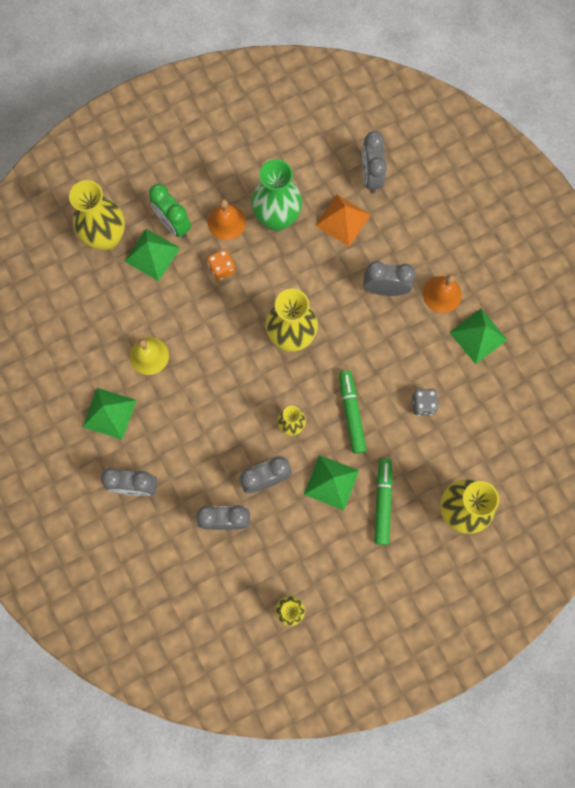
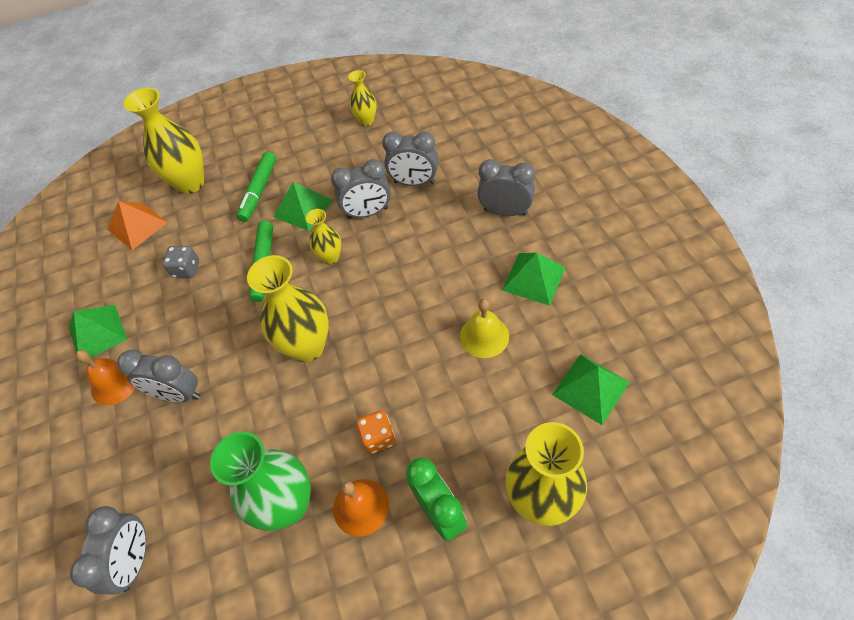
camera: 165 degrees left, 20 degrees down
(152, 254) = (474, 467): green pyramid -> green pyramid (591, 388)
(342, 220) = (199, 493): orange pyramid -> orange pyramid (137, 226)

